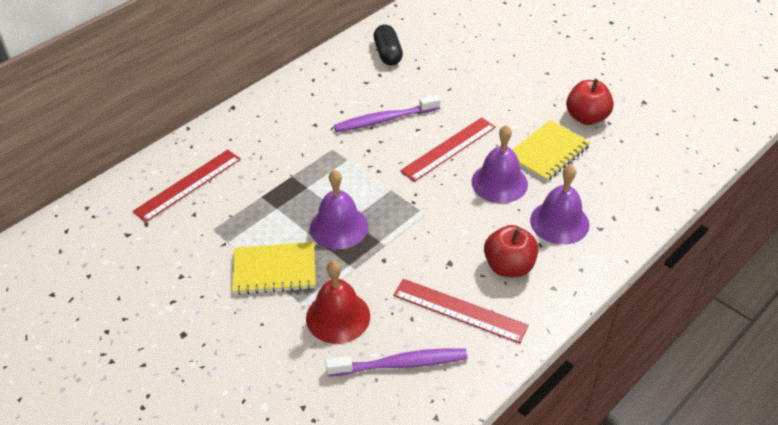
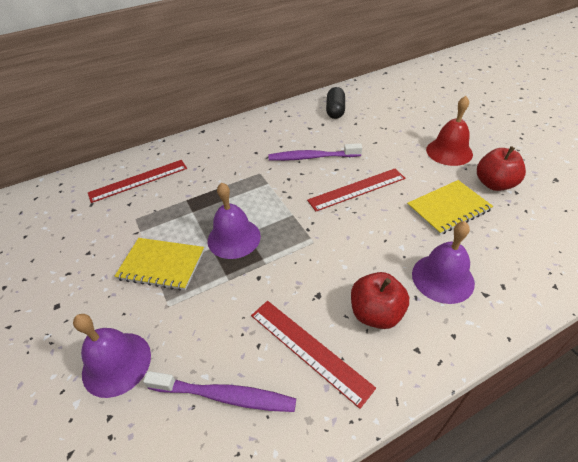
camera: 20 degrees right, 0 degrees up
(338, 317) = (191, 324): red bell -> red bell (449, 151)
(499, 182) = (393, 227): purple bell -> purple bell (116, 363)

